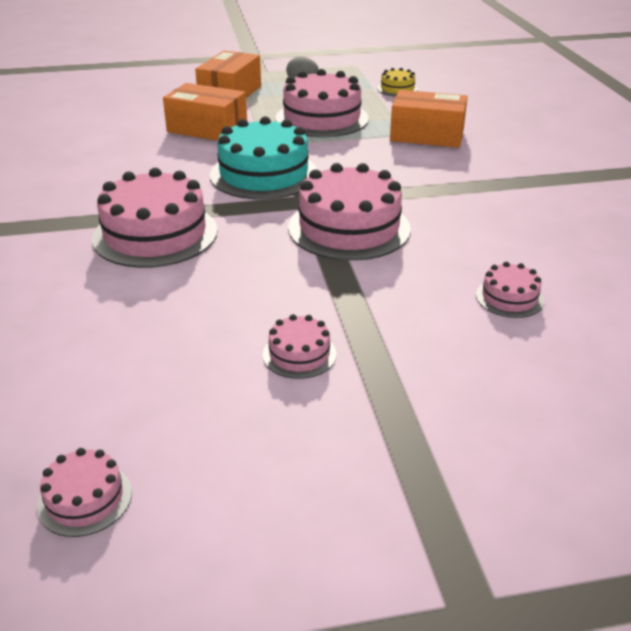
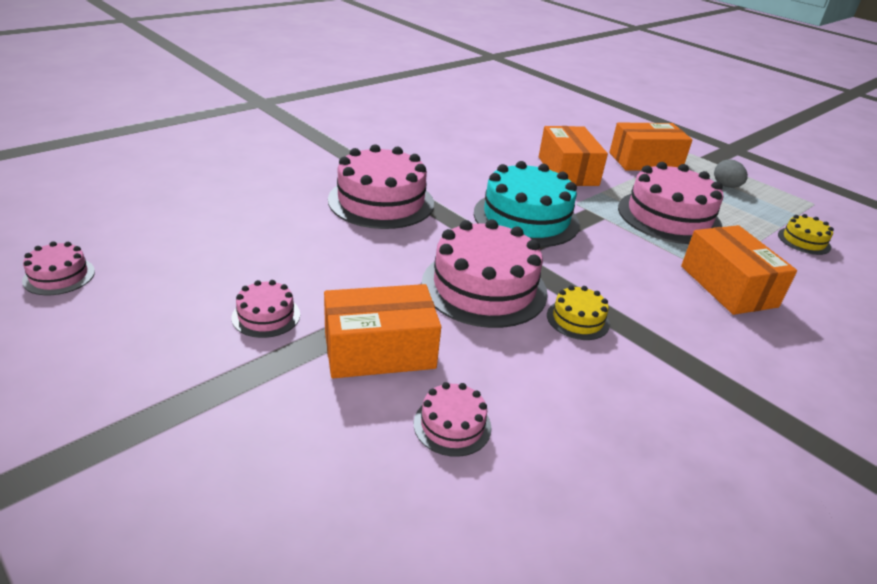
camera: 55 degrees right, 0 degrees up
(397, 304) = (379, 350): none -> orange box
(422, 204) = (577, 319): none -> yellow cake

